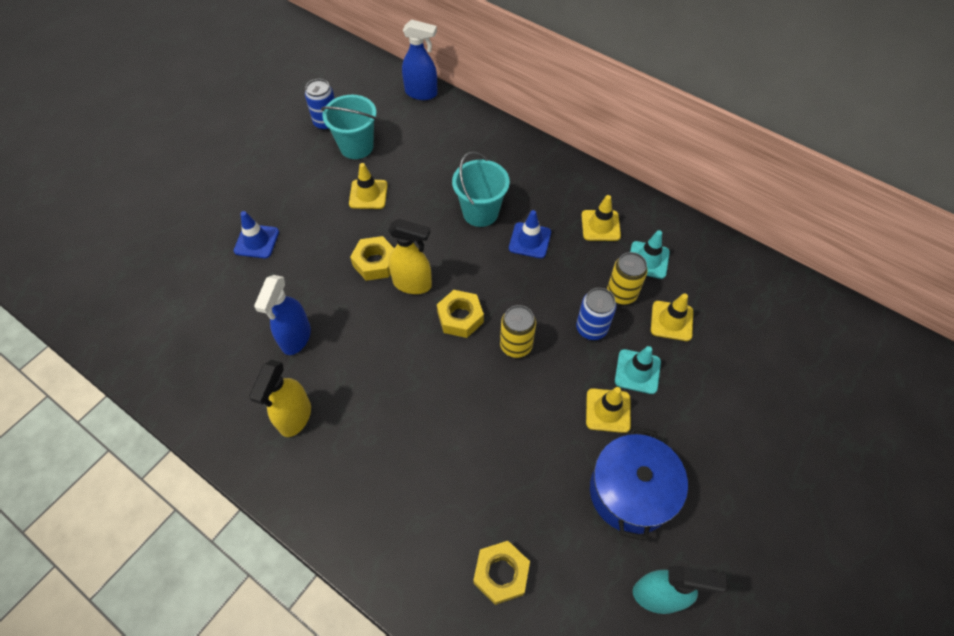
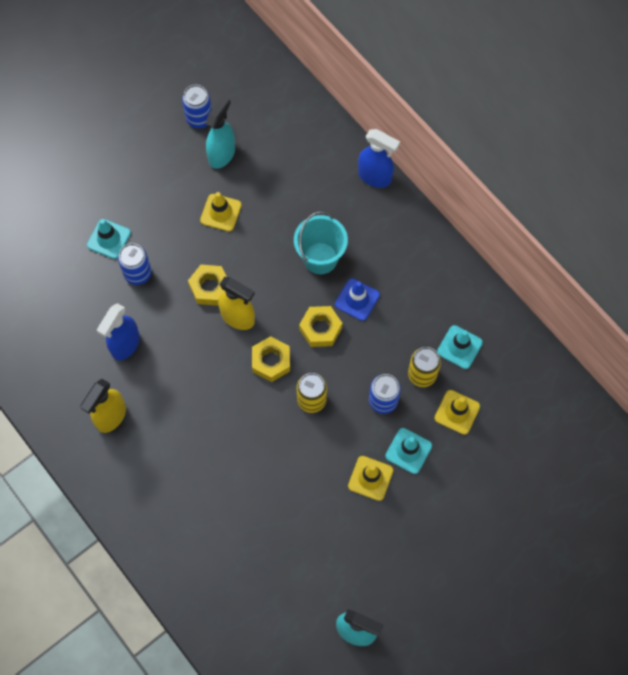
camera: 15 degrees right, 10 degrees up
(256, 241) = (109, 239): blue traffic cone -> turquoise traffic cone
(295, 266) = (138, 274): none -> blue can
(356, 146) = (222, 154): turquoise bucket -> turquoise spray bottle
(421, 93) = (302, 103): blue spray bottle -> blue spray bottle (375, 177)
(501, 574) = (242, 583): yellow nut -> yellow nut (320, 329)
(600, 225) = (428, 300): yellow traffic cone -> none
(630, 492) = (364, 549): blue pot -> none

